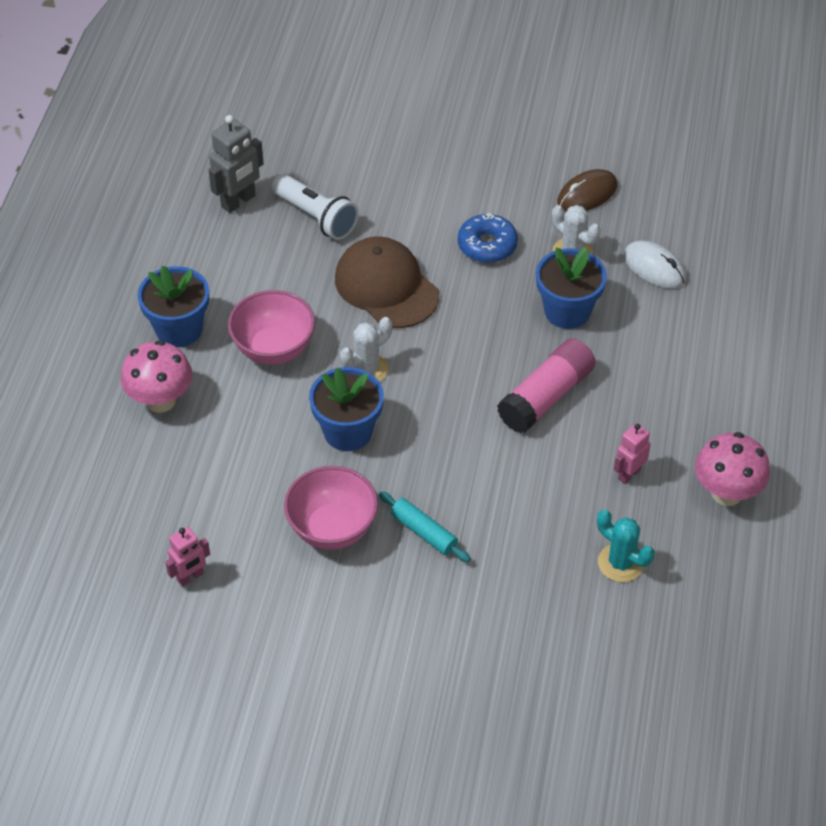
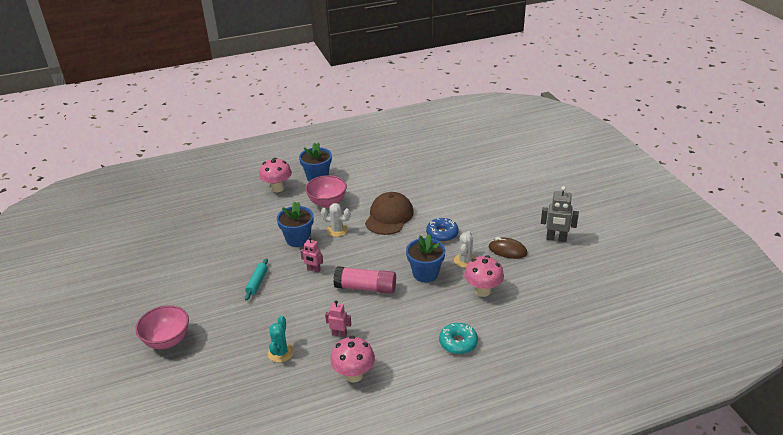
camera: 60 degrees right, 15 degrees down
(190, 577) = (193, 231): pink robot -> pink robot (313, 269)
(238, 201) = (399, 163): grey robot -> grey robot (556, 239)
(316, 217) = (410, 183): white flashlight -> none
(332, 528) = (242, 256): pink bowl -> pink bowl (167, 340)
(654, 267) = (483, 291): white mouse -> pink mushroom
(740, 348) = (458, 343): none -> turquoise donut

